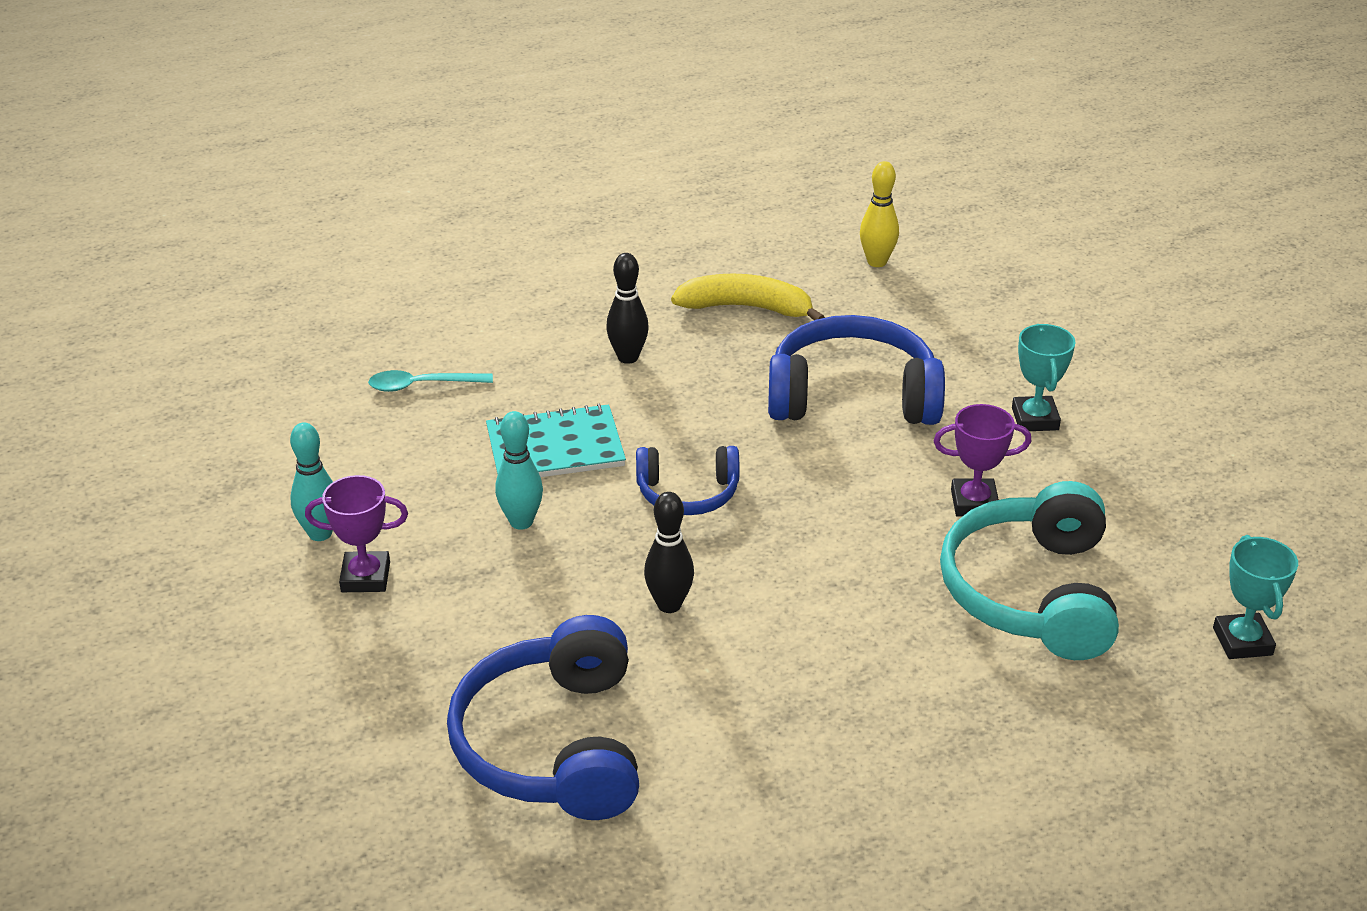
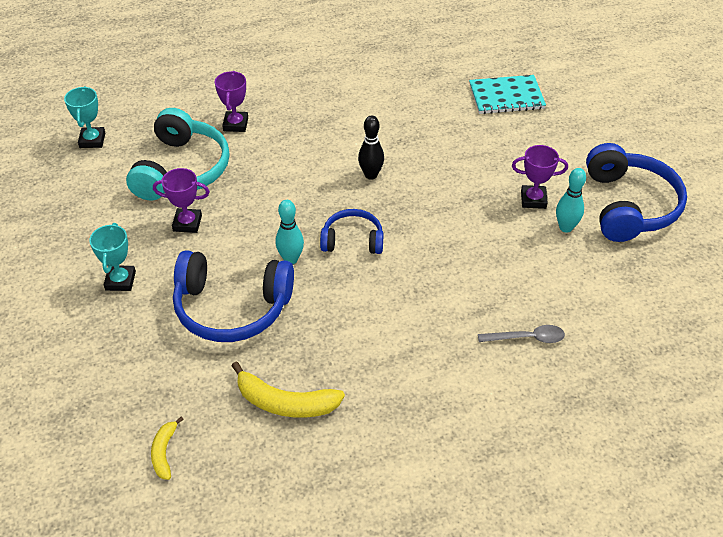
camera: 175 degrees left, 10 degrees up
(422, 385) = (527, 338): turquoise spoon -> grey spoon
(521, 522) = (451, 227): turquoise bowling pin -> turquoise bowling pin (291, 259)
(554, 744) = (429, 115): blue headphones -> blue headphones (629, 205)
(555, 448) = (432, 278): turquoise notebook -> turquoise notebook (506, 96)
(628, 357) = (381, 355): black bowling pin -> none
(877, 262) = (164, 452): yellow bowling pin -> yellow banana
(969, 696) = (235, 124): none -> purple trophy

